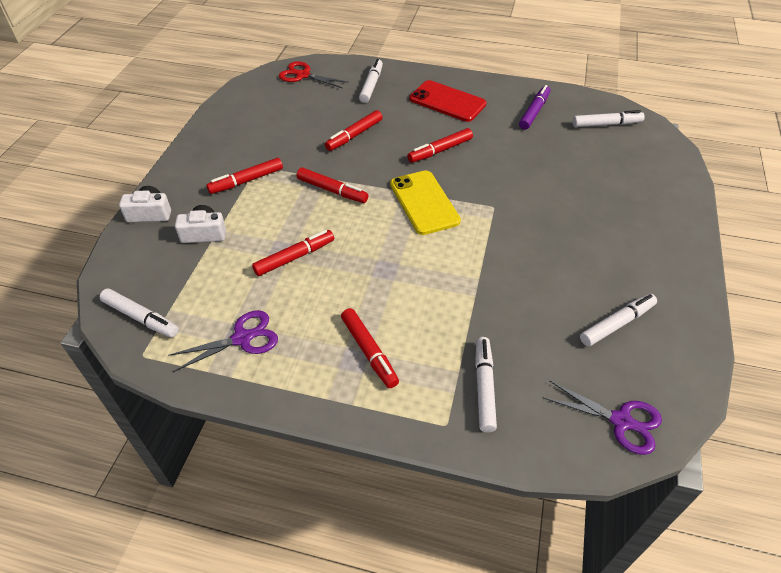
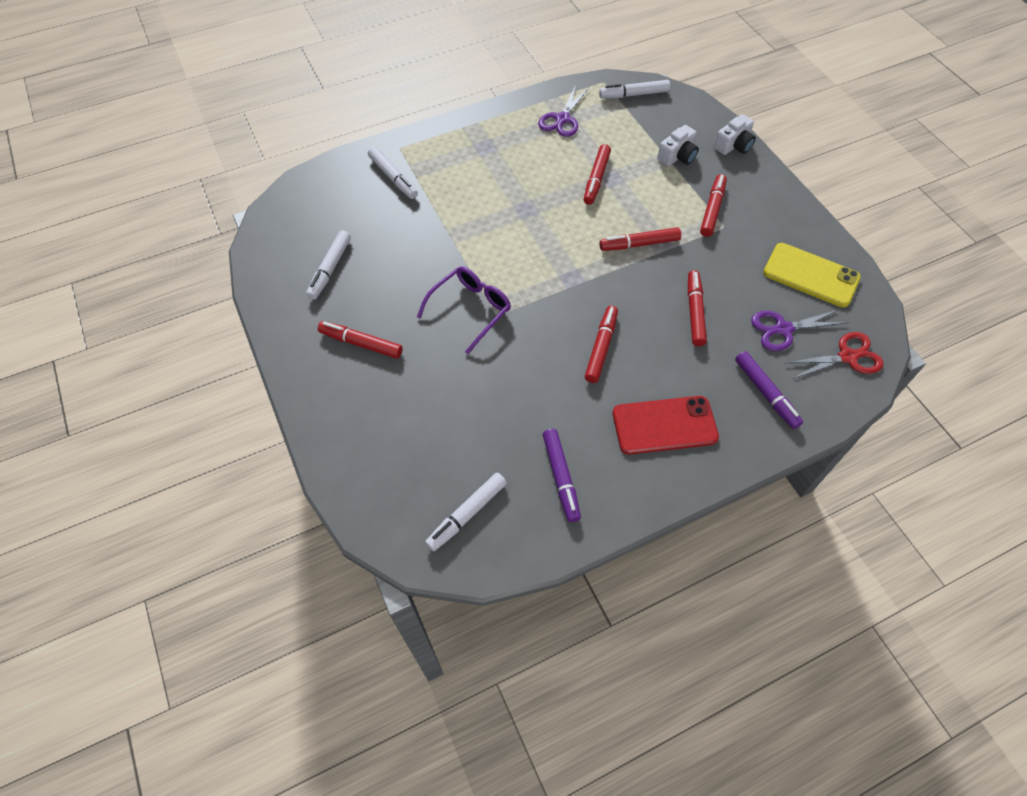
camera: 140 degrees right, 10 degrees up
(369, 351) = (481, 156): red marker -> red marker (361, 343)
(371, 85) = (765, 393): white marker -> purple marker
(424, 202) = (556, 281): yellow phone -> yellow phone (811, 275)
(511, 220) = (470, 310): none -> purple glasses
(621, 421) = (296, 207): purple scissors -> purple scissors (783, 329)

